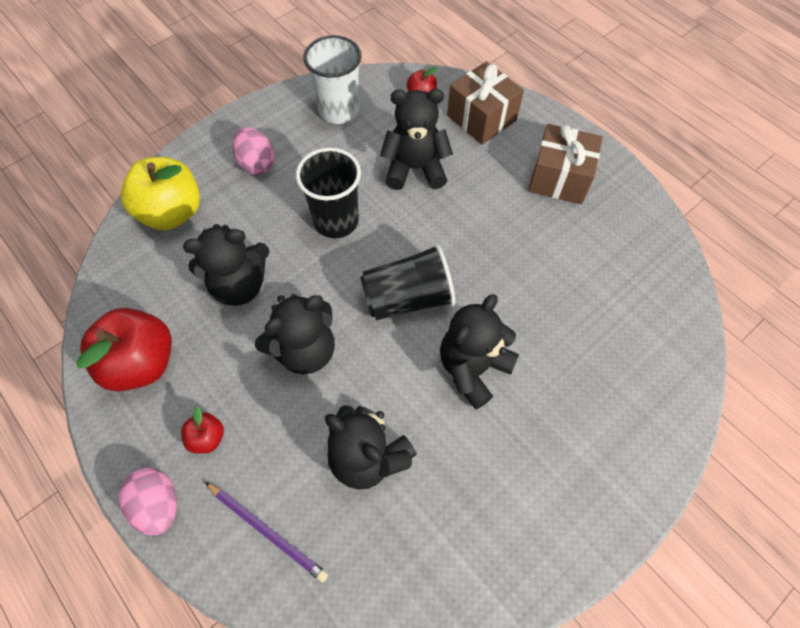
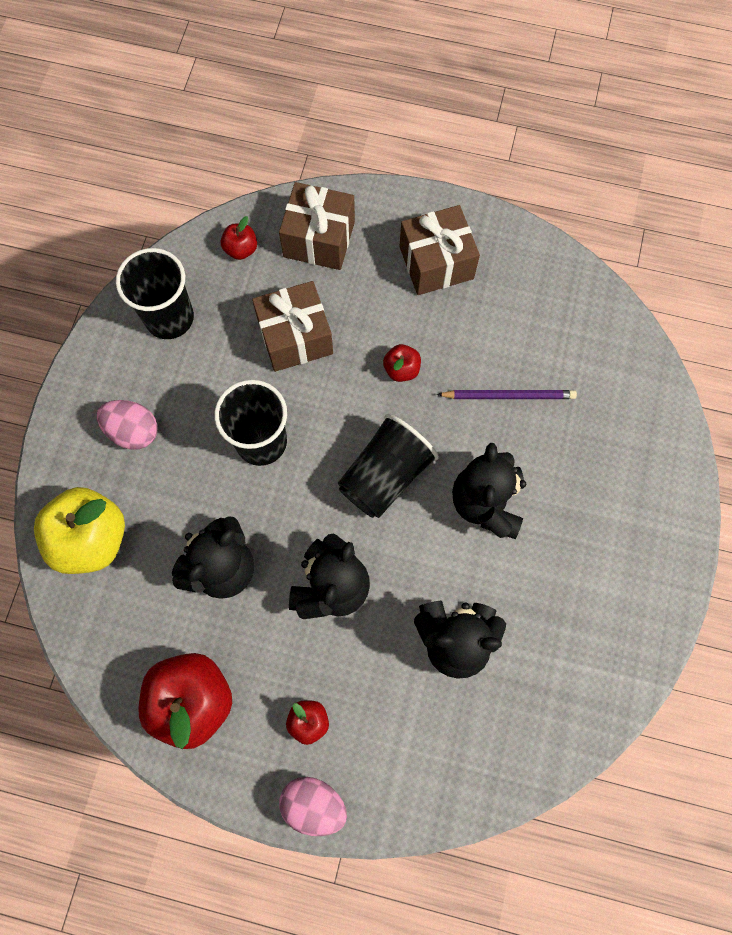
camera: 35 degrees left, 10 degrees up
(267, 531) = (421, 757): purple pencil -> purple pencil (509, 396)
(339, 110) = (169, 318): white cup -> black cup
(415, 169) = (295, 337): black teddy bear -> brown gift
(477, 233) = (401, 369): none -> red apple

